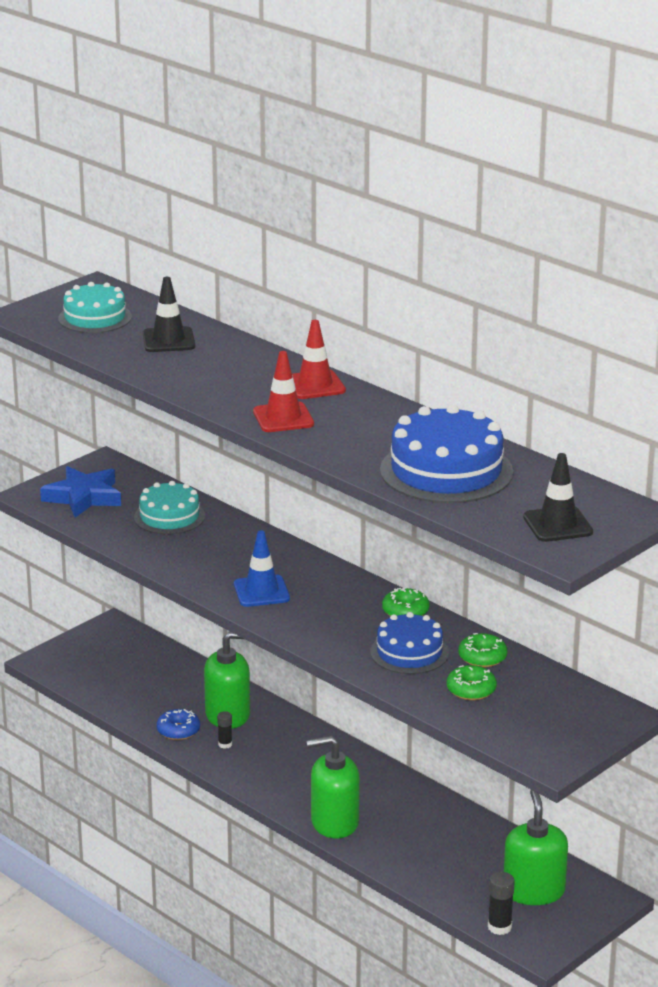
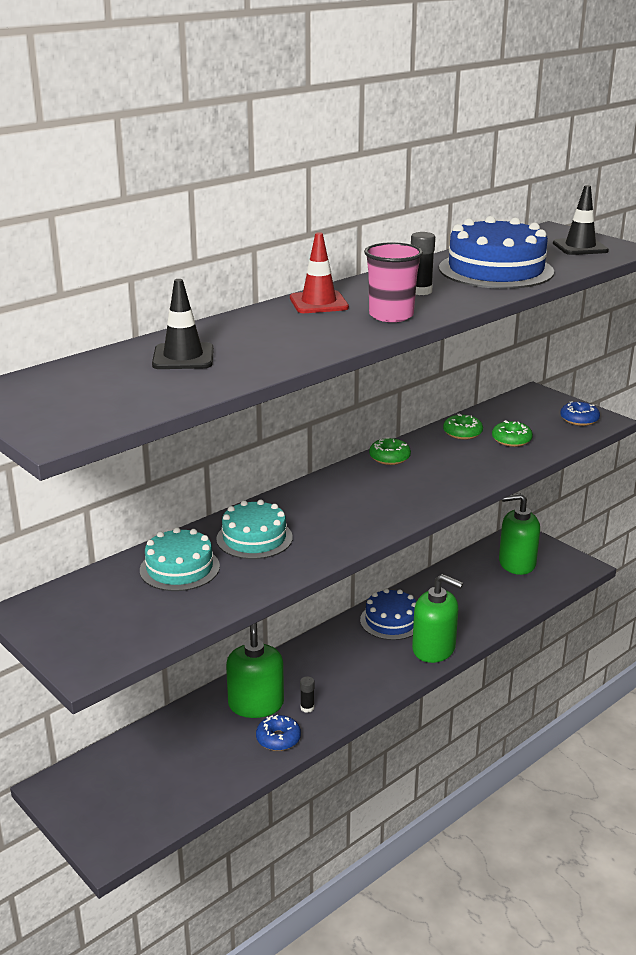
camera: 85 degrees left, 0 degrees up
(83, 497) = (109, 626): blue star -> none
(95, 317) = (95, 392): turquoise cake -> turquoise cake (254, 538)
(261, 591) = (349, 521): blue traffic cone -> none
(283, 418) = (391, 315): red traffic cone -> pink cup
(334, 822) = (434, 649): green soap dispenser -> green soap dispenser turned 60 degrees counterclockwise
(409, 652) = (456, 460): blue cake -> blue cake (391, 621)
(499, 927) = (562, 581): black glue stick -> black glue stick (420, 291)
(546, 742) = (579, 419): none -> blue donut

